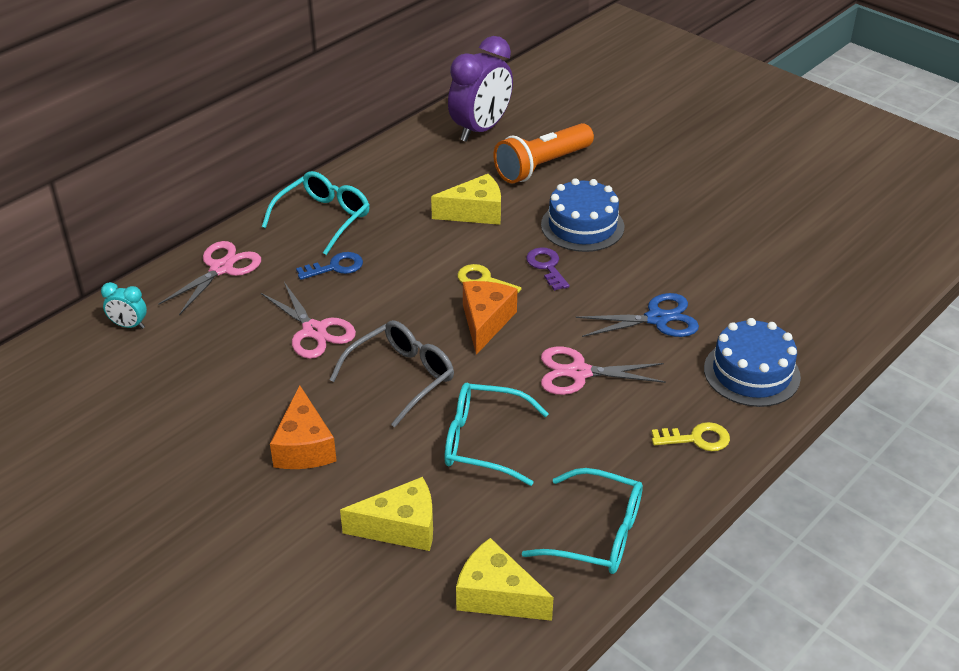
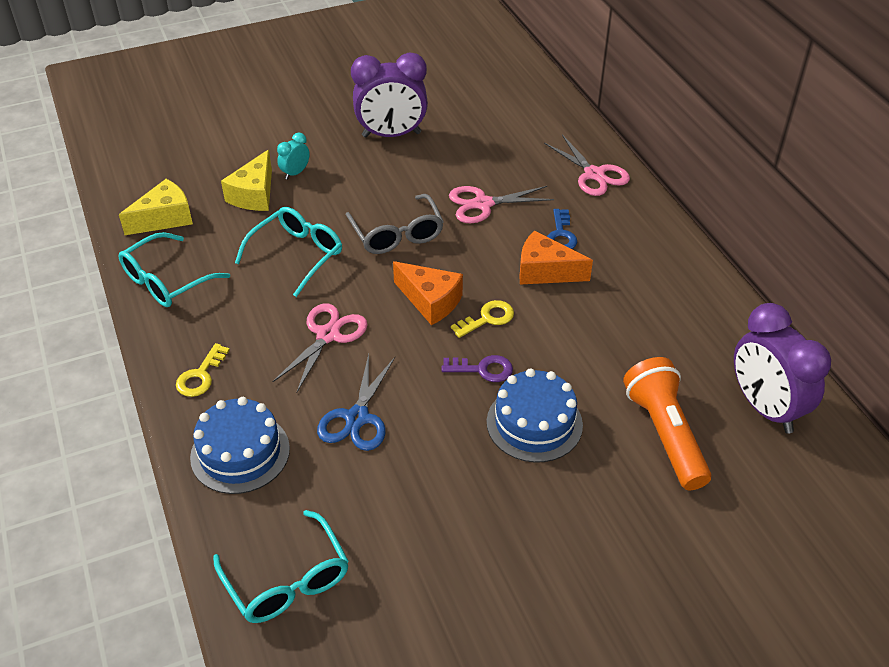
camera: 115 degrees right, 5 degrees up
(129, 325) = (547, 121): turquoise clock -> turquoise clock (295, 173)
(213, 447) = (391, 135): none -> purple clock
(304, 446) = (361, 172): orange cheese -> orange cheese (545, 271)
(323, 219) = (639, 245): turquoise glasses -> turquoise glasses (287, 580)
(475, 212) = (600, 349): yellow cheese -> none

